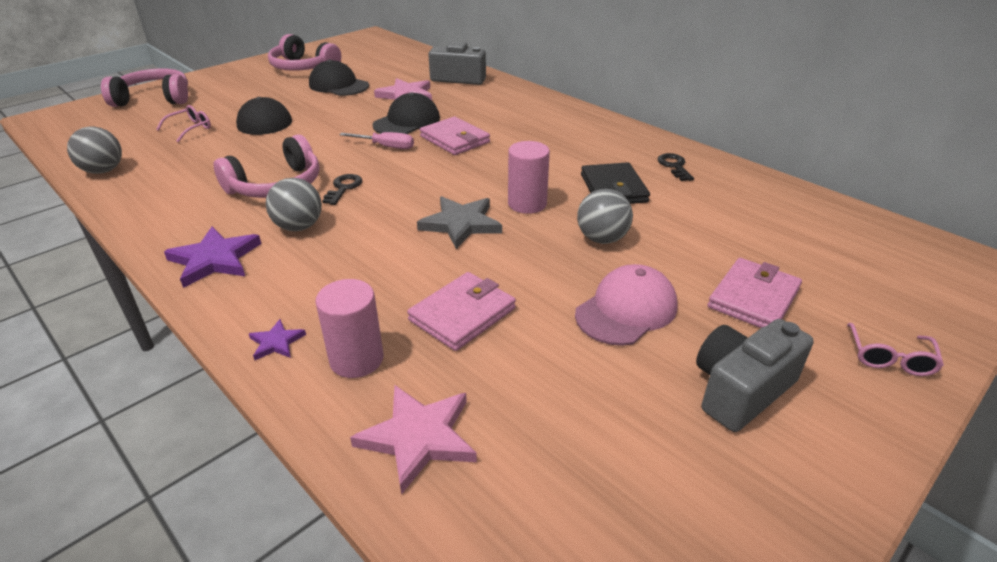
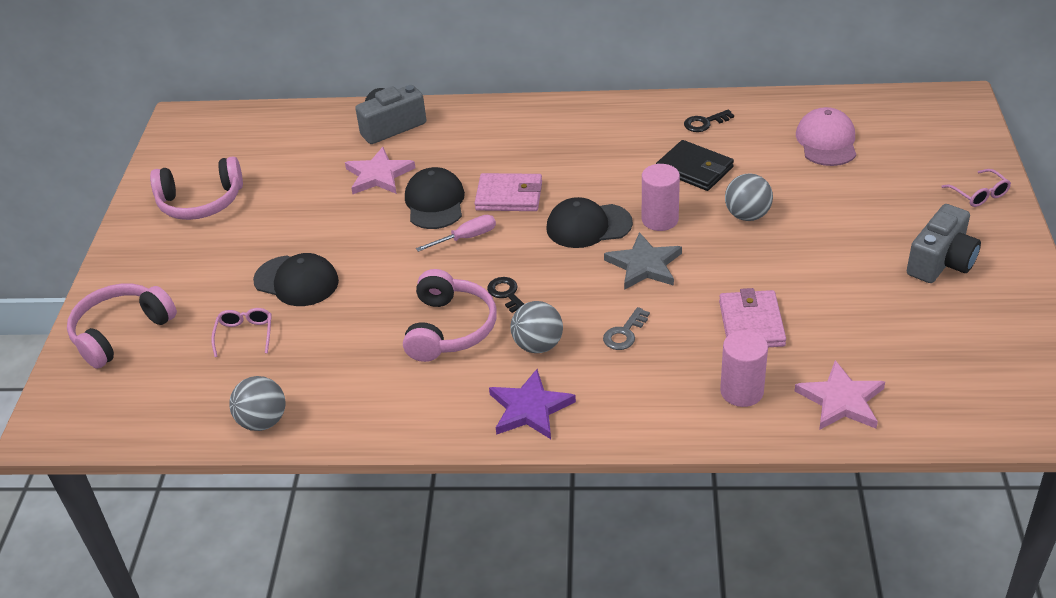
camera: 40 degrees left, 5 degrees up
(276, 342) = (680, 419): purple star -> none
(338, 85) = (287, 201): black cap -> black cap (588, 226)
(362, 256) = (624, 333): none -> grey key
(626, 310) = (830, 255): pink cap -> pink cap (826, 141)
(674, 166) = (704, 123): black key -> black key turned 60 degrees counterclockwise
(741, 390) = (941, 262): grey camera -> grey camera turned 150 degrees counterclockwise
(753, 298) = (880, 201): pink wallet -> none

